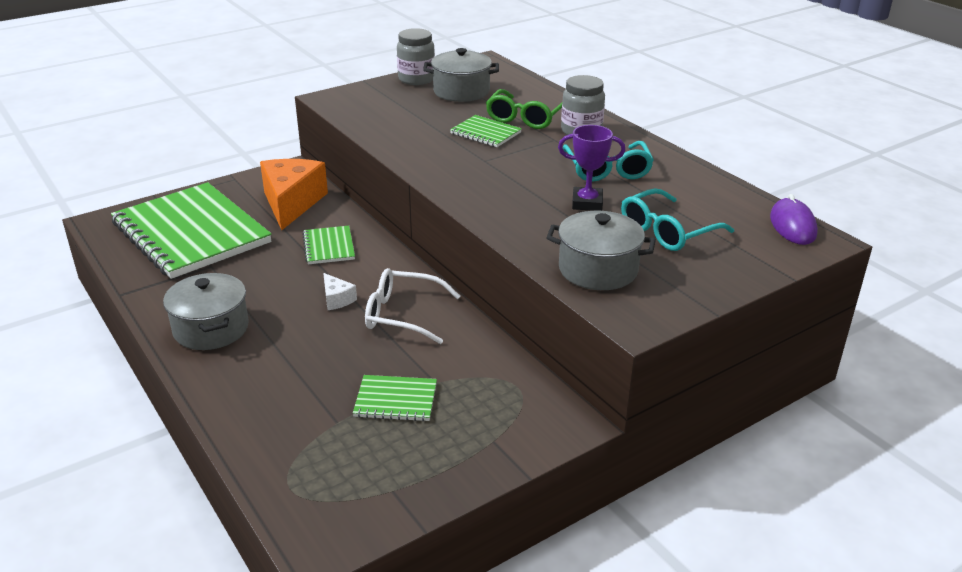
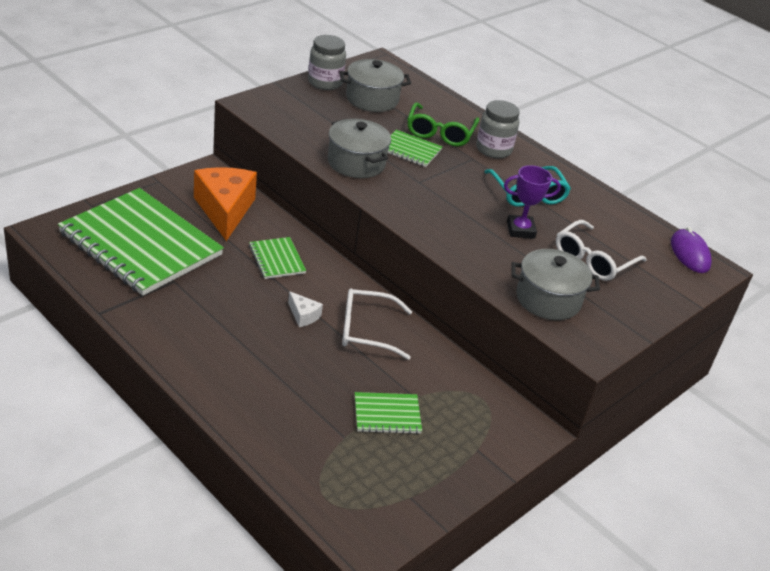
camera: 15 degrees left, 5 degrees up
(211, 329) = (200, 348): grey pot -> grey pot (356, 163)
(667, 231) = (593, 260): turquoise glasses -> white glasses

